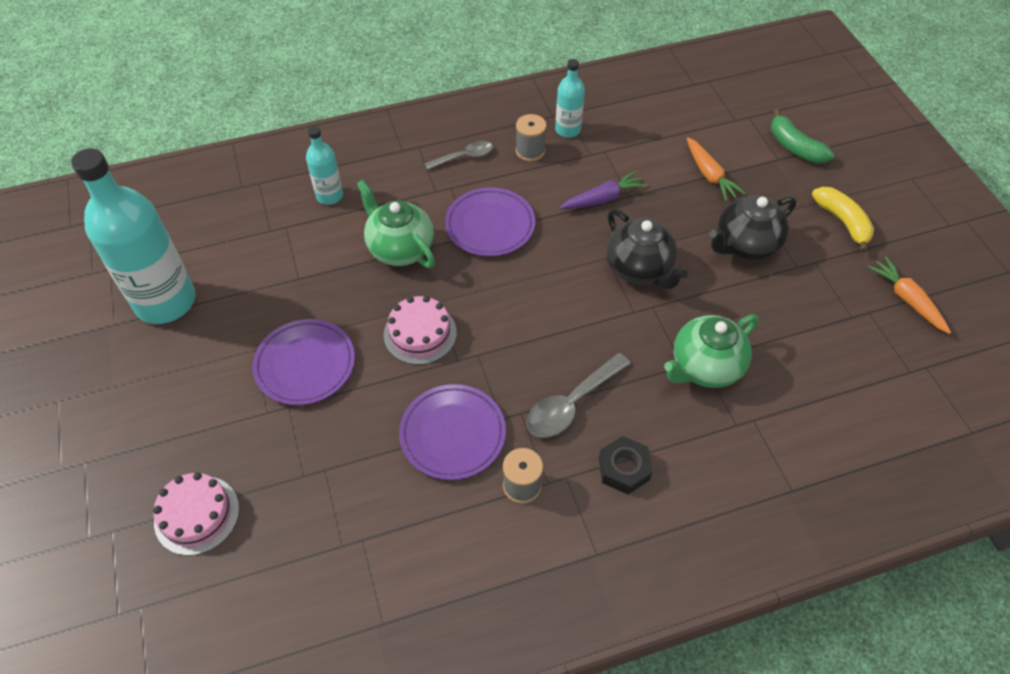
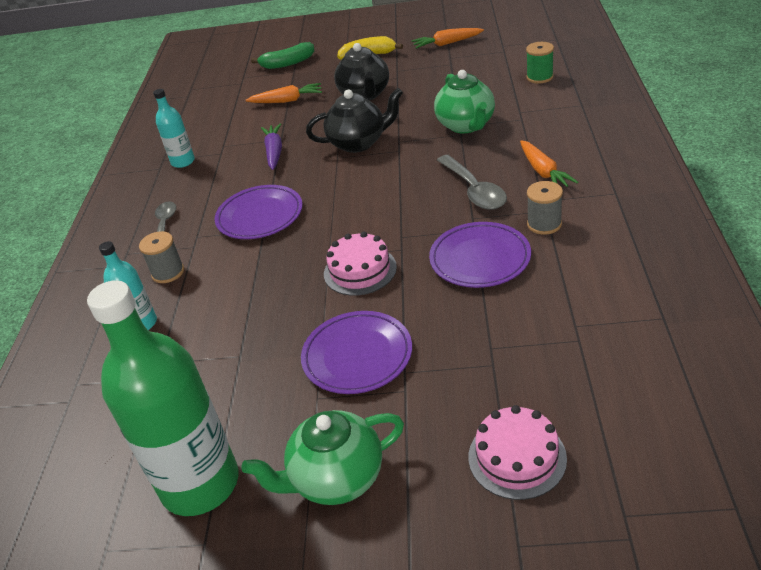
camera: 65 degrees left, 15 degrees down
(165, 301) = (200, 484): turquoise bottle -> green bottle
(400, 248) = (249, 276): green teapot -> green teapot (336, 479)
(530, 151) = (190, 185): grey spool -> grey spool (168, 272)
(624, 469) = (543, 172): black nut -> orange carrot
(851, 428) = (539, 77): none -> green spool

